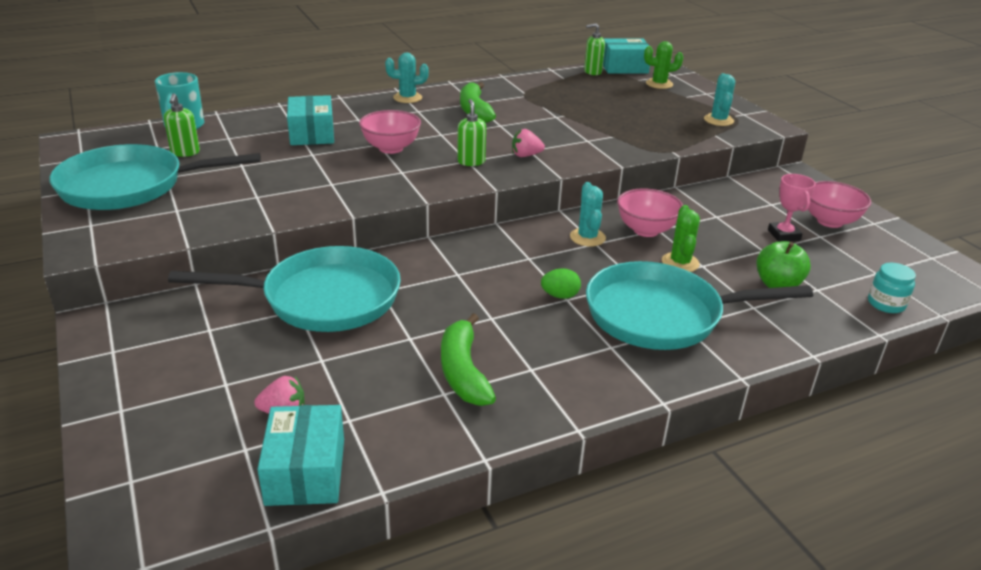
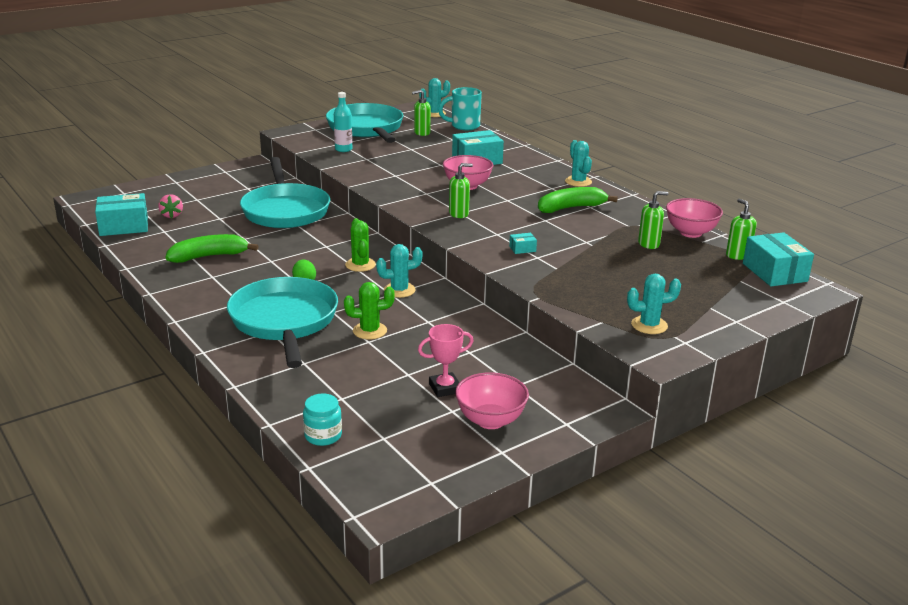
camera: 80 degrees right, 5 degrees down
(113, 137) = (434, 113): none -> turquoise cactus
(205, 209) = (343, 149): none -> turquoise bottle
(525, 155) = (484, 233): pink strawberry -> none
(566, 95) = (649, 244): none -> green soap dispenser
(568, 144) = (522, 249): none -> turquoise box
(646, 230) = (423, 316): pink bowl -> pink bowl (690, 233)
(659, 84) = (738, 292): green cactus -> green cactus (360, 265)
(777, 284) = (344, 377): green apple -> none

